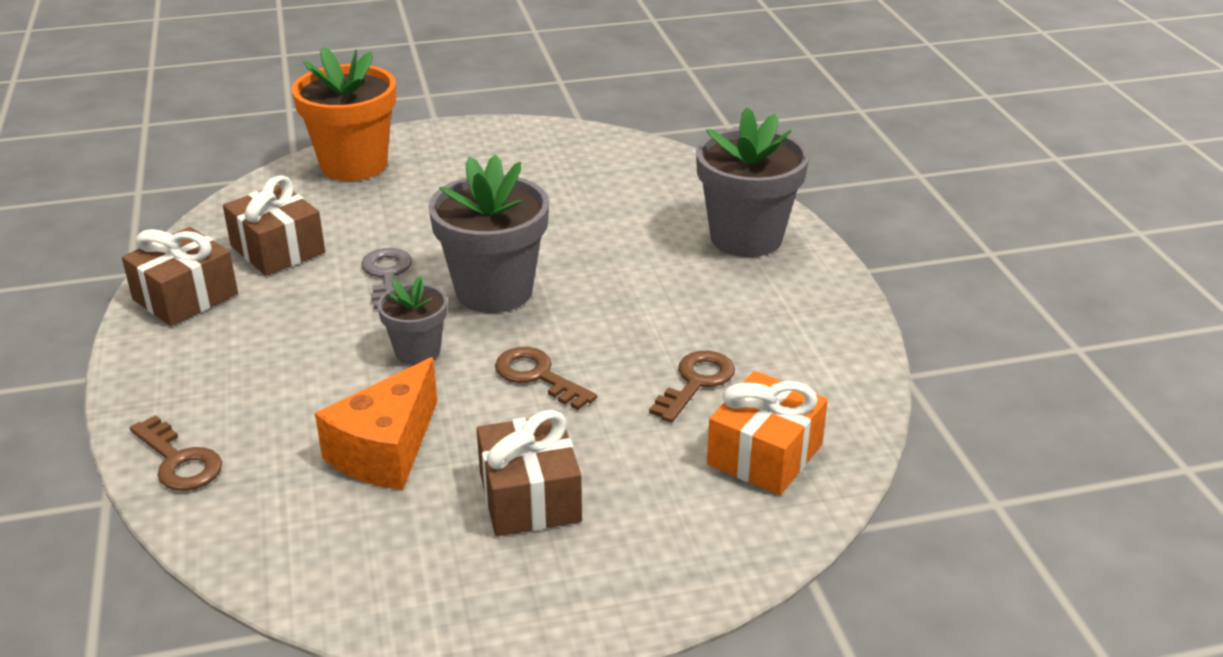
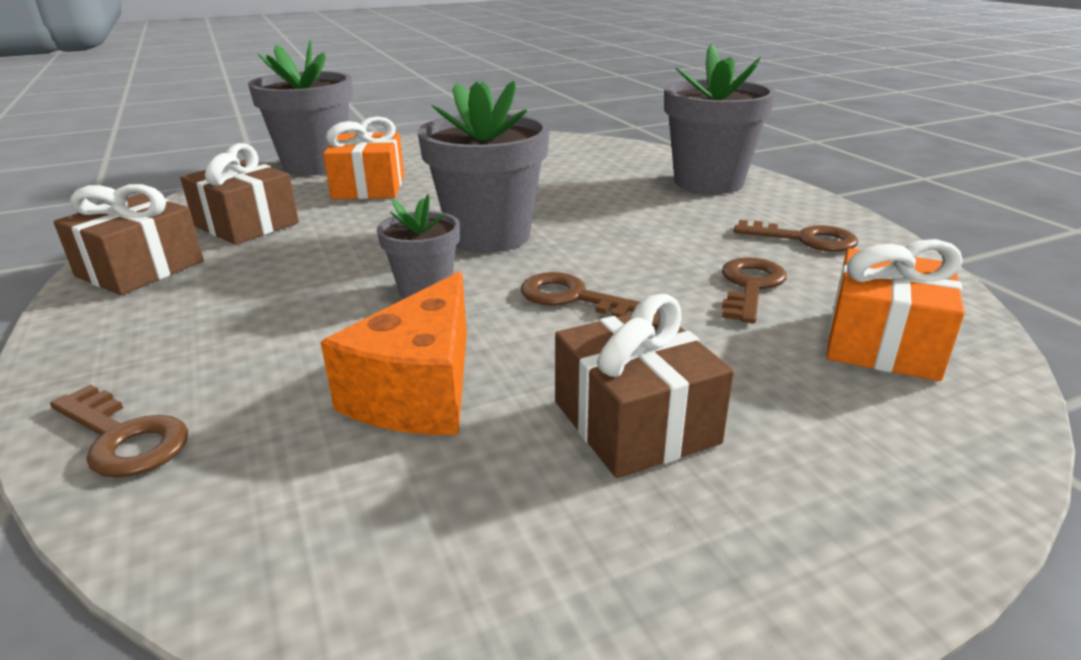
camera: 10 degrees left, 5 degrees down
(354, 165) = (315, 165): orange flower pot -> grey flower pot
(387, 275) = (370, 233): grey key -> none
(400, 206) = (369, 187): none -> orange gift
(787, 331) = (805, 239): none -> brown key

